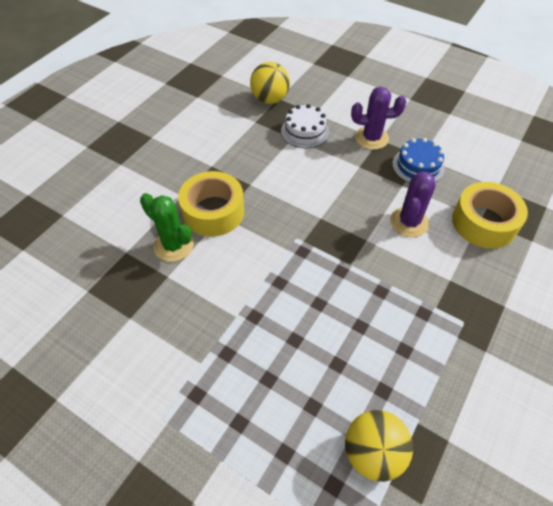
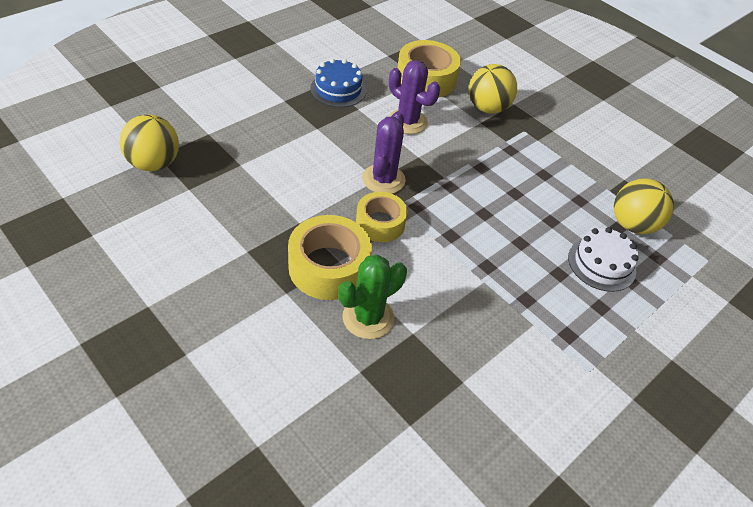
camera: 80 degrees left, 5 degrees down
(271, 231) = (380, 223): none -> yellow tape
(305, 131) = (236, 151): white cake -> white cake (601, 264)
(371, 138) = (279, 105): purple cactus -> purple cactus (383, 179)
(477, 282) = (487, 108): none -> yellow ball

